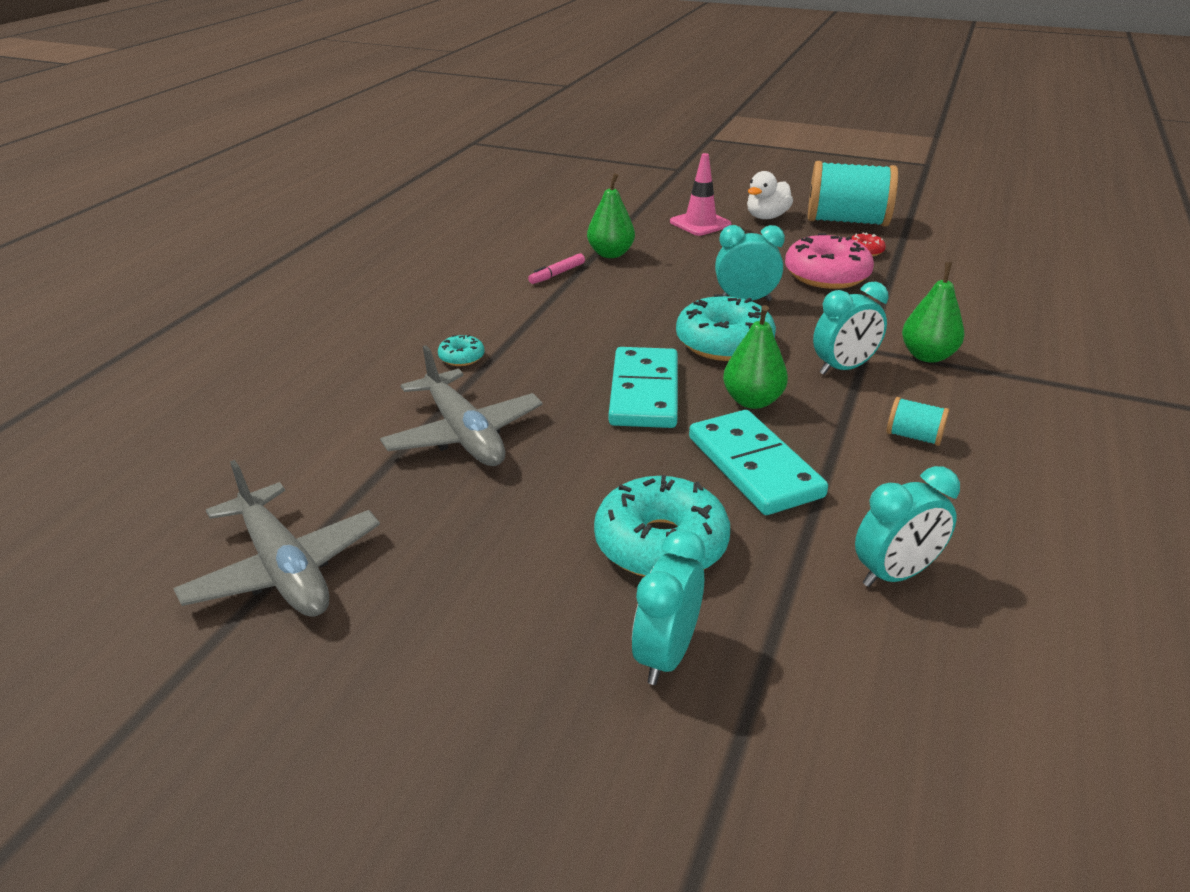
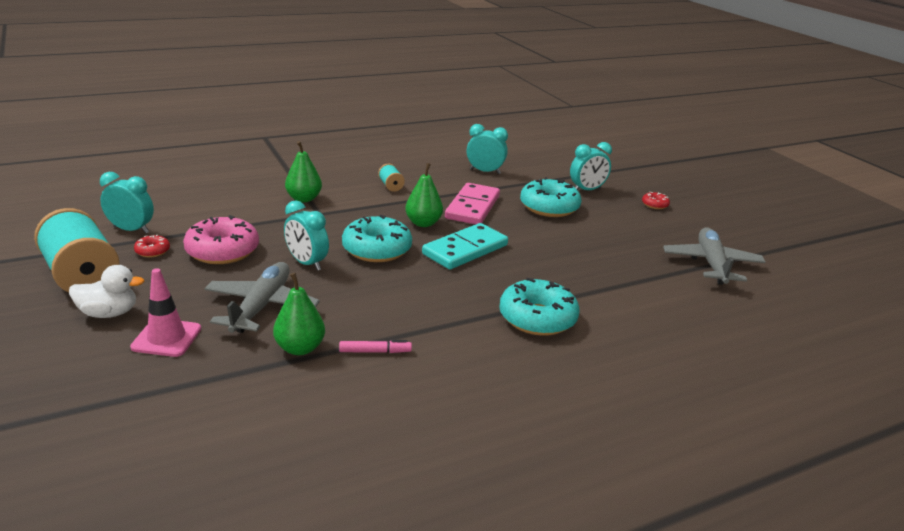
camera: 140 degrees left, 5 degrees down
(461, 357) = (537, 318): turquoise donut -> turquoise donut, size x2.17
(464, 434) = (584, 276): grey plane -> grey plane (261, 306)
(489, 704) = (655, 205): none -> red donut
(754, 467) = (473, 207): turquoise domino -> pink domino
(843, 368) = (352, 213): turquoise clock -> turquoise clock (131, 230)

